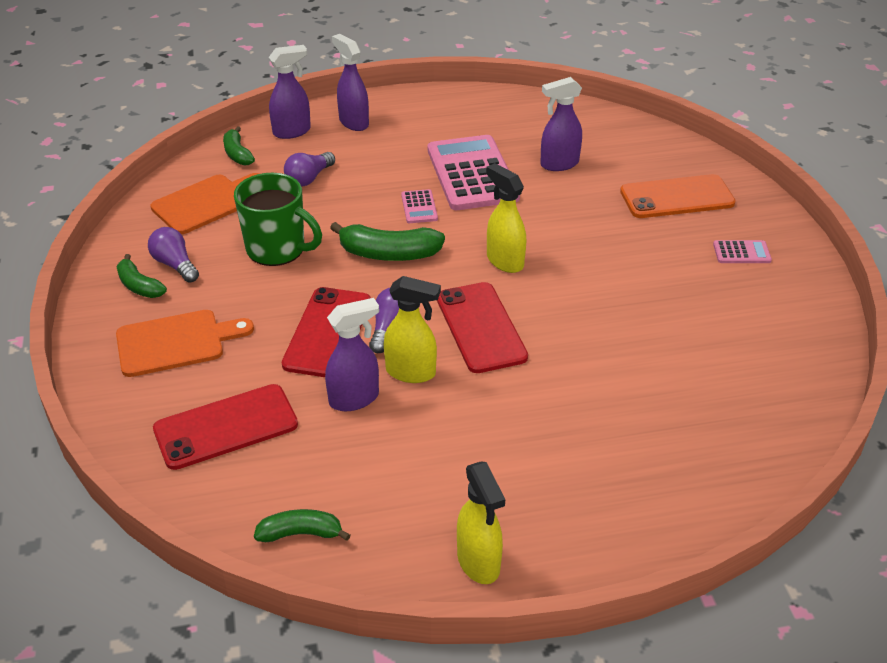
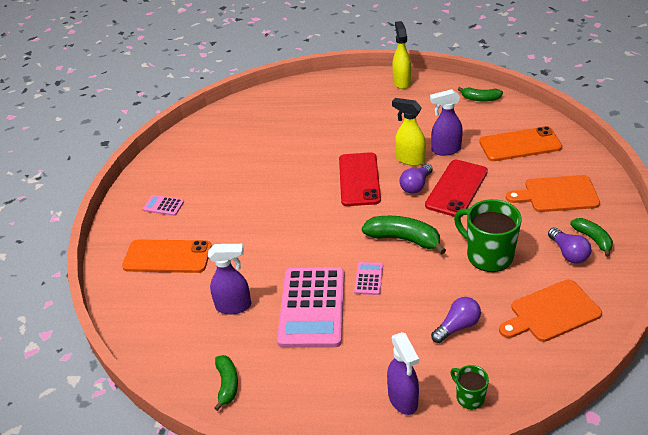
camera: 160 degrees left, 0 degrees up
(226, 427) = (520, 144): red phone -> orange phone
(237, 154) = (526, 372): green banana -> green banana (227, 384)
(292, 131) = (469, 397): purple spray bottle -> green mug
(504, 261) = (323, 222): yellow spray bottle -> none

